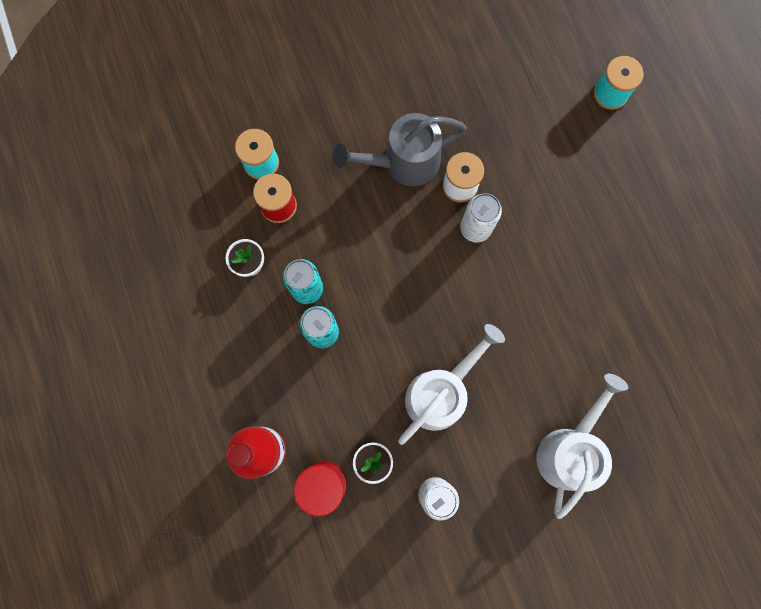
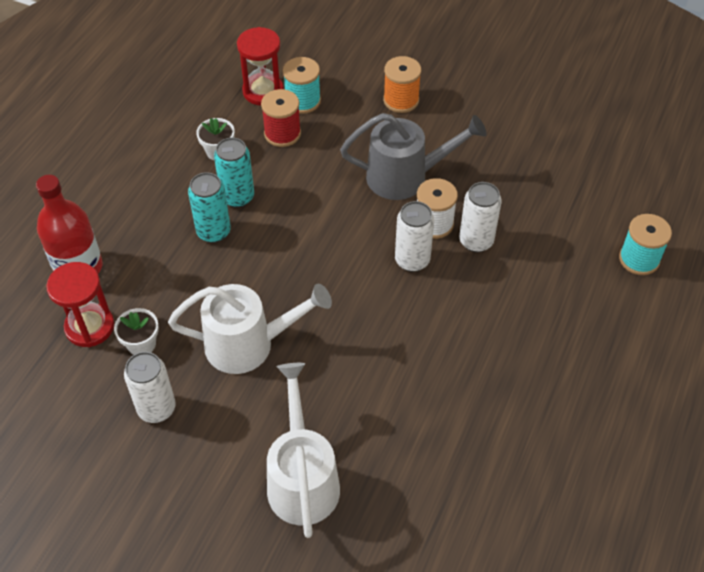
camera: 45 degrees right, 25 degrees down
(222, 181) = (263, 91): none -> red hourglass
(331, 98) = (401, 100): none -> orange spool
(403, 163) = (406, 176): grey watering can -> grey watering can turned 150 degrees clockwise
(500, 174) = (476, 241): none -> white can
(570, 448) = (302, 478): white watering can -> white watering can turned 75 degrees counterclockwise

